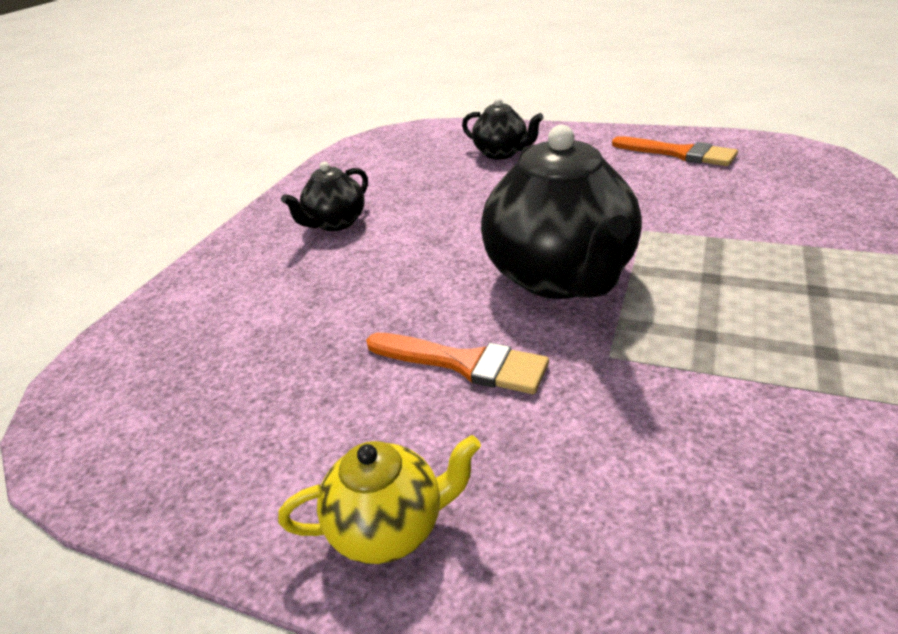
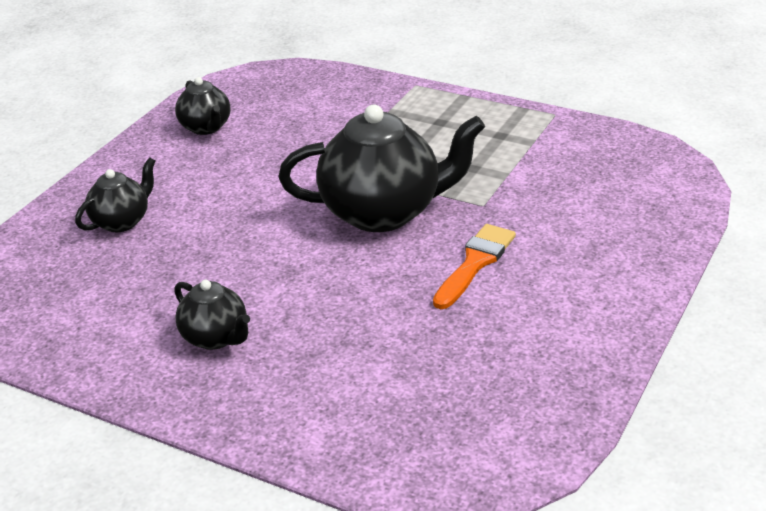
camera: 85 degrees left, 0 degrees up
(390, 527) = (613, 296): yellow teapot -> none
(679, 153) = (206, 128): orange brush -> black teapot

